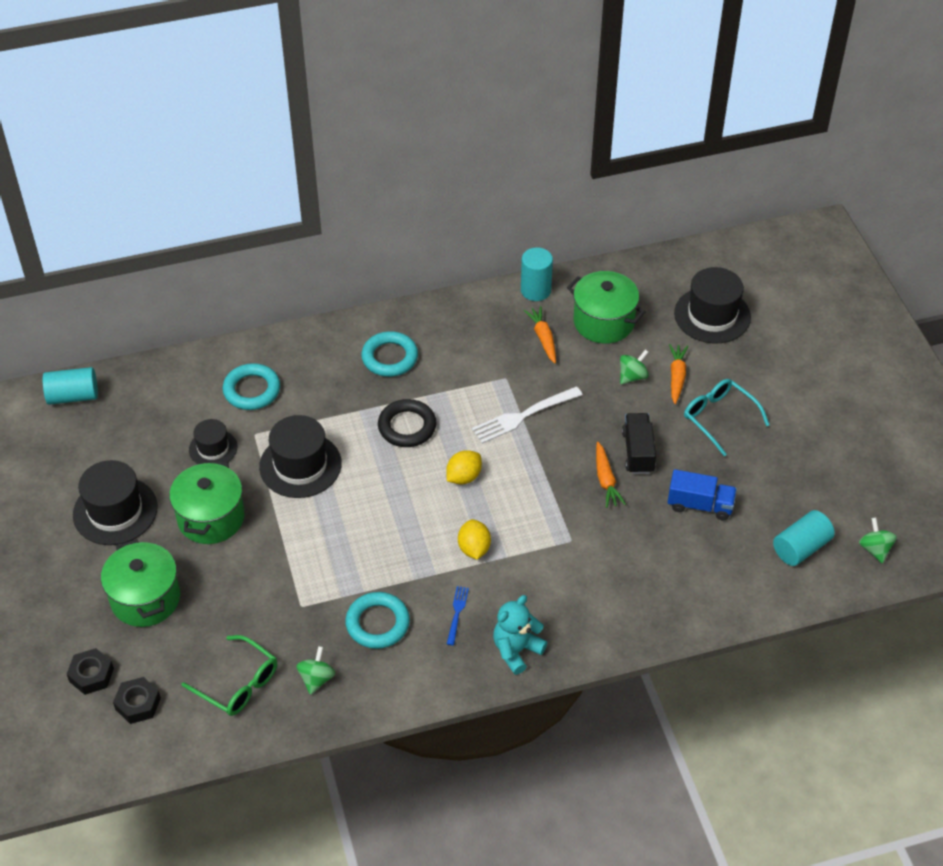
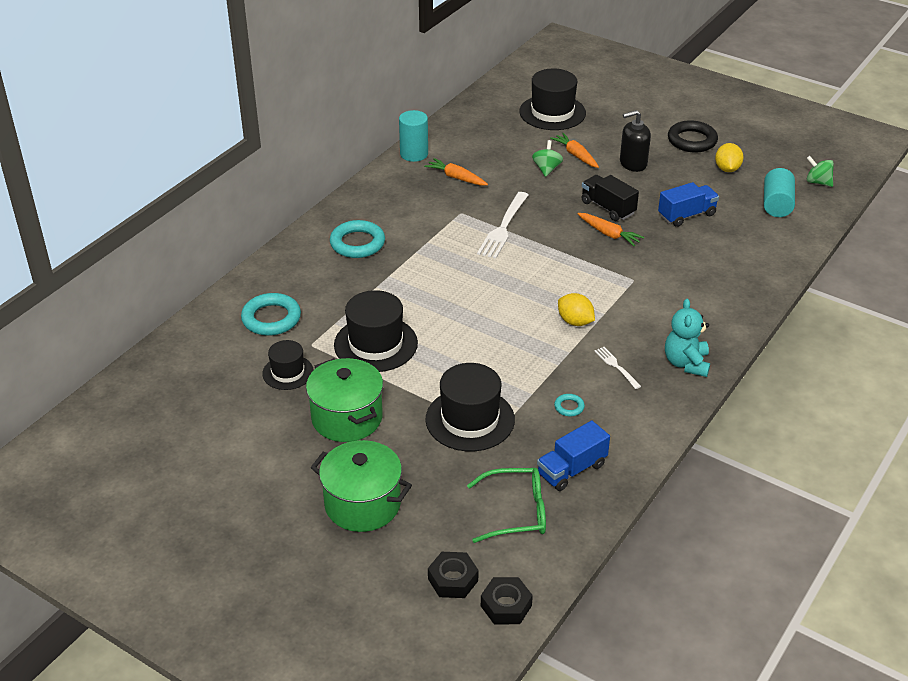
camera: 40 degrees left, 10 degrees down
(73, 396) = (111, 405): turquoise cylinder -> none
(91, 675) = (385, 586): black nut -> black nut (506, 606)
(115, 511) = (255, 461): black hat -> black hat (470, 419)
(316, 678) = (571, 469): green spinning top -> blue truck
(377, 623) = (569, 407): turquoise ring -> turquoise ring, size x0.47
(407, 427) = (427, 277): black ring -> black ring (692, 140)
(457, 613) = (616, 366): blue fork -> white fork
(463, 477) = (510, 284): yellow lemon -> yellow lemon (727, 169)
(603, 322) = (486, 149): green pot -> none
(719, 418) = (633, 163): turquoise glasses -> black soap dispenser

